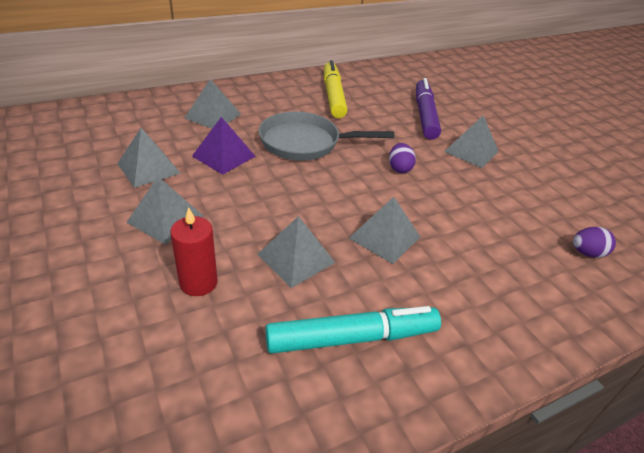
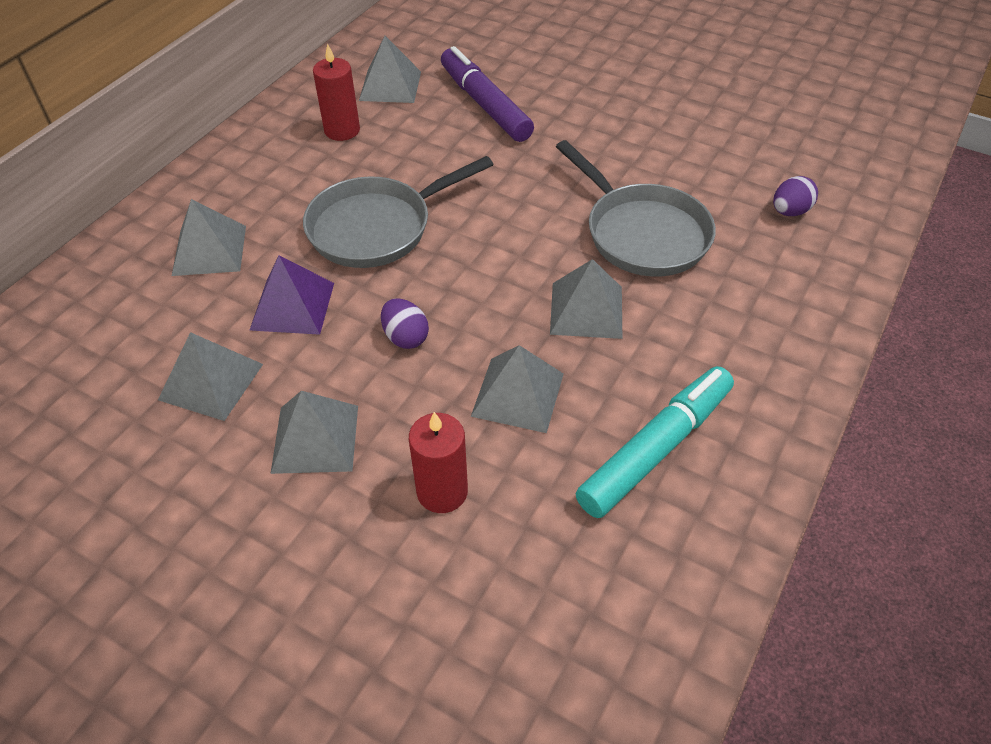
camera: 30 degrees left, 10 degrees up
(333, 96) = (342, 130): yellow marker -> red candle
(399, 168) = (523, 204): purple egg -> purple egg (405, 337)
(462, 216) = (642, 233): none -> grey pan
(471, 151) = (581, 134): grey pyramid -> grey pyramid (390, 86)

